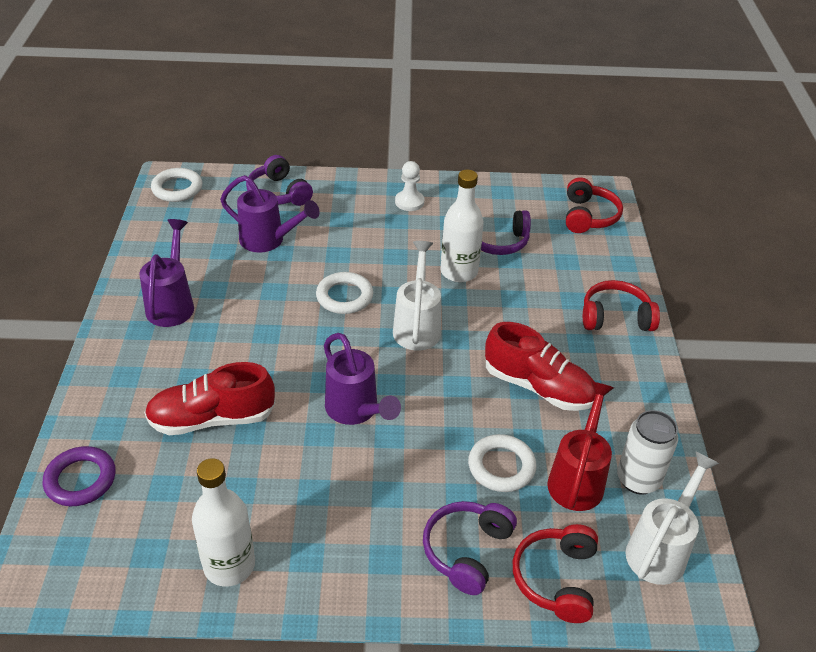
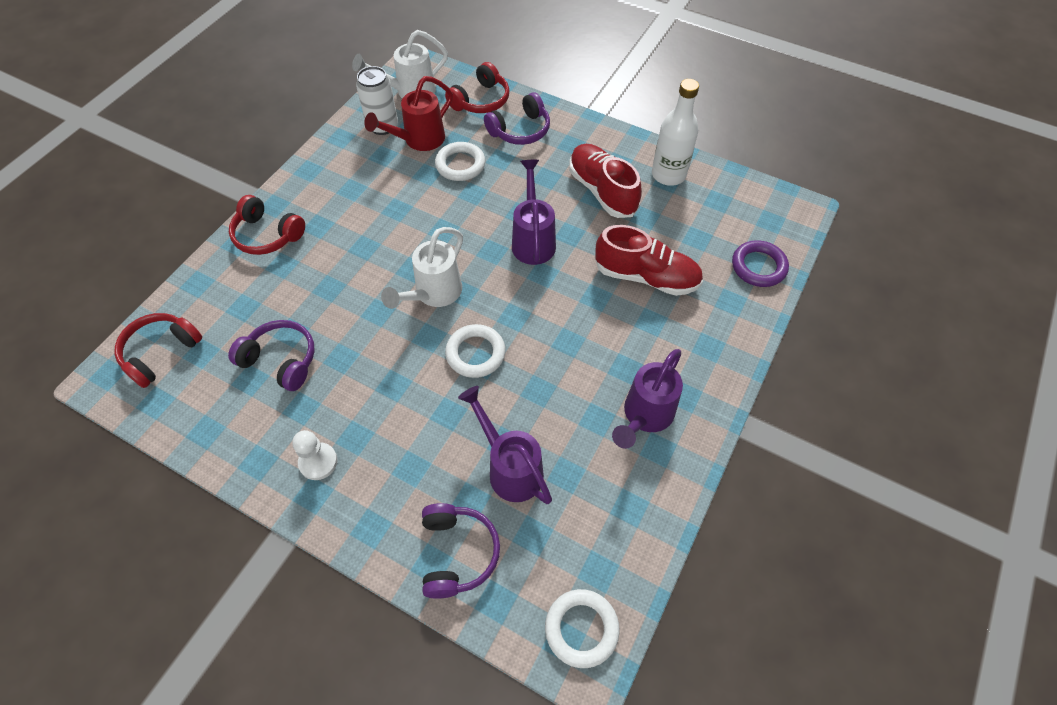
camera: 150 degrees left, 15 degrees up
(459, 272) = (350, 337): white bottle -> none
(538, 387) = (385, 205): red shoe -> red shoe (602, 191)

